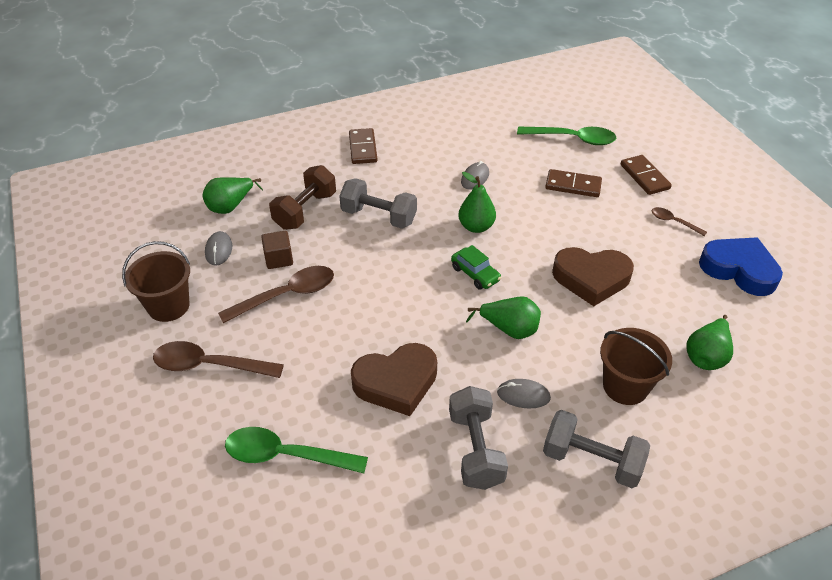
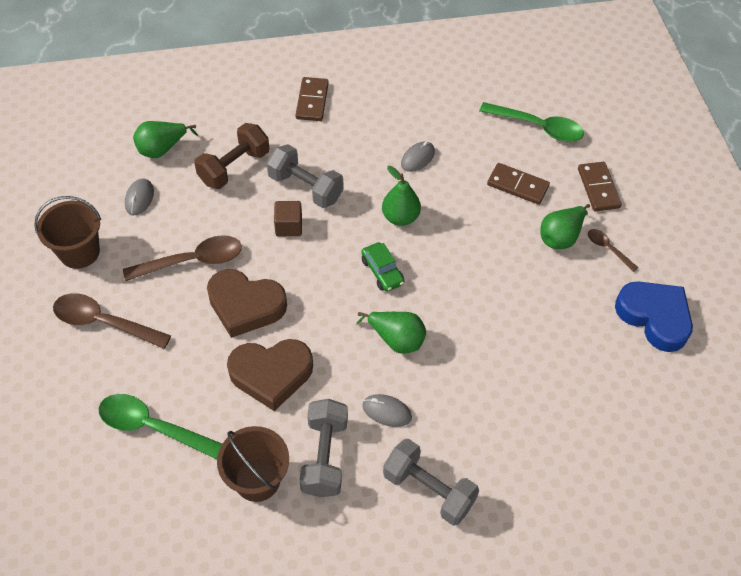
camera: 10 degrees right, 10 degrees up
(279, 259) = (195, 219): brown cube -> brown cube (288, 226)
(591, 278) = (497, 299): brown heart -> brown heart (245, 306)
(625, 386) = (488, 422): brown bucket -> brown bucket (257, 480)
(706, 356) = (580, 406): green pear -> green pear (560, 237)

